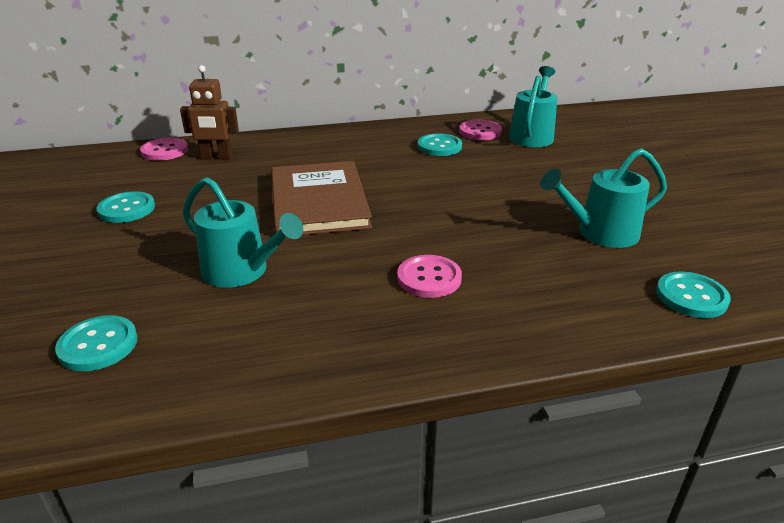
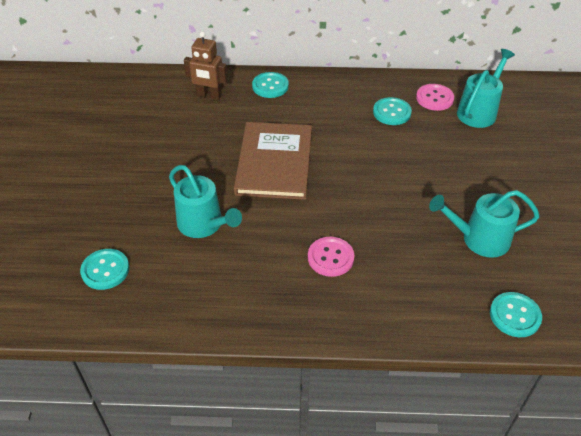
camera: 15 degrees right, 15 degrees up
(126, 209) = (135, 145): turquoise button -> turquoise button (270, 86)
(165, 151) = (171, 81): pink button -> none

